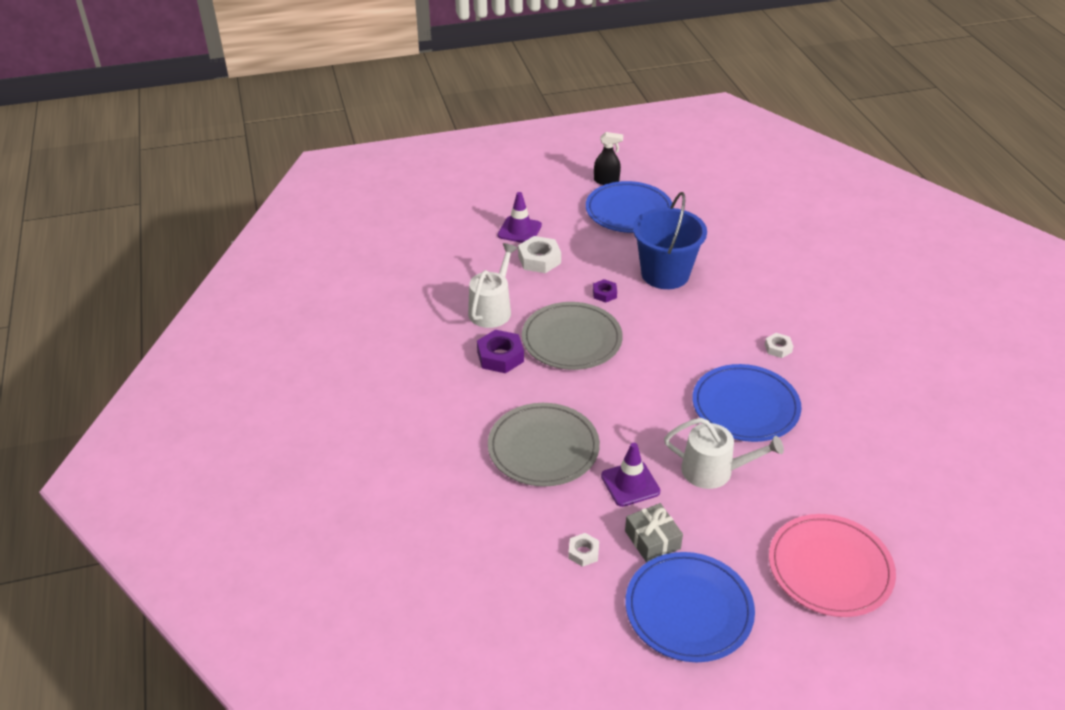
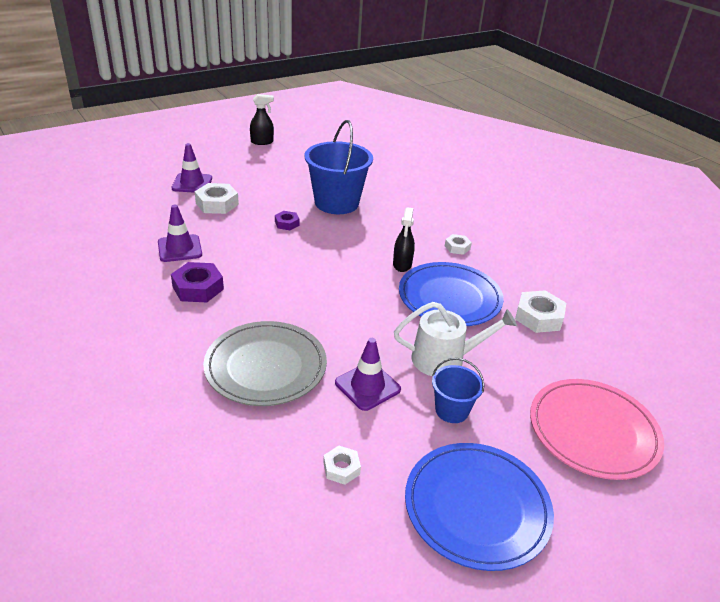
camera: 20 degrees left, 5 degrees down
(492, 309) = (180, 248): white watering can -> purple traffic cone
(571, 339) = (267, 264): grey plate -> none
(628, 211) = (288, 161): blue plate -> none
(652, 540) = (410, 439): grey gift -> none
(700, 522) = (451, 410): none -> blue bucket
(710, 360) = (402, 264): none -> black spray bottle
(831, 443) = (538, 317): none -> white nut

